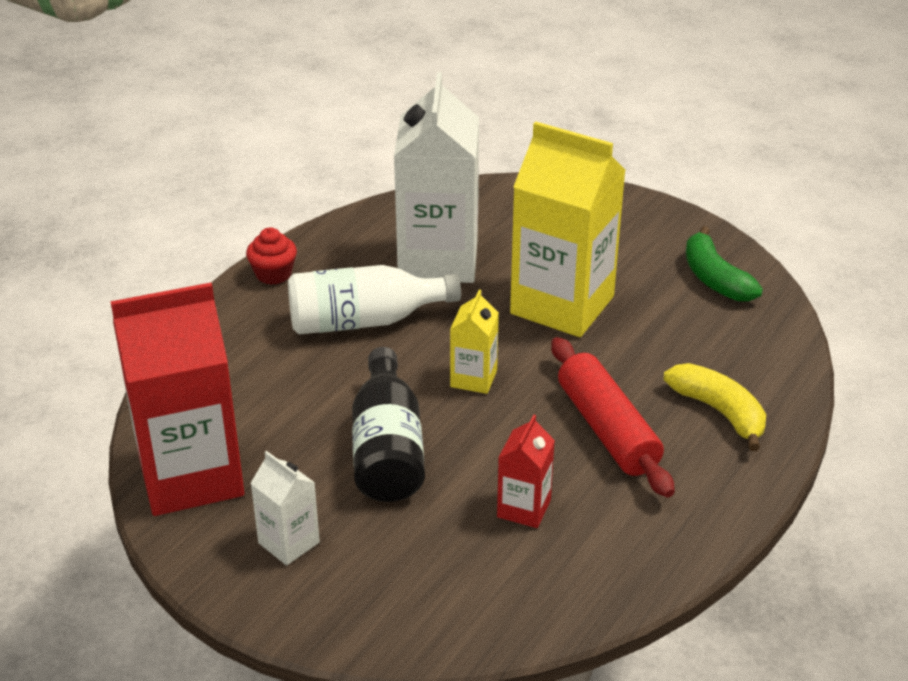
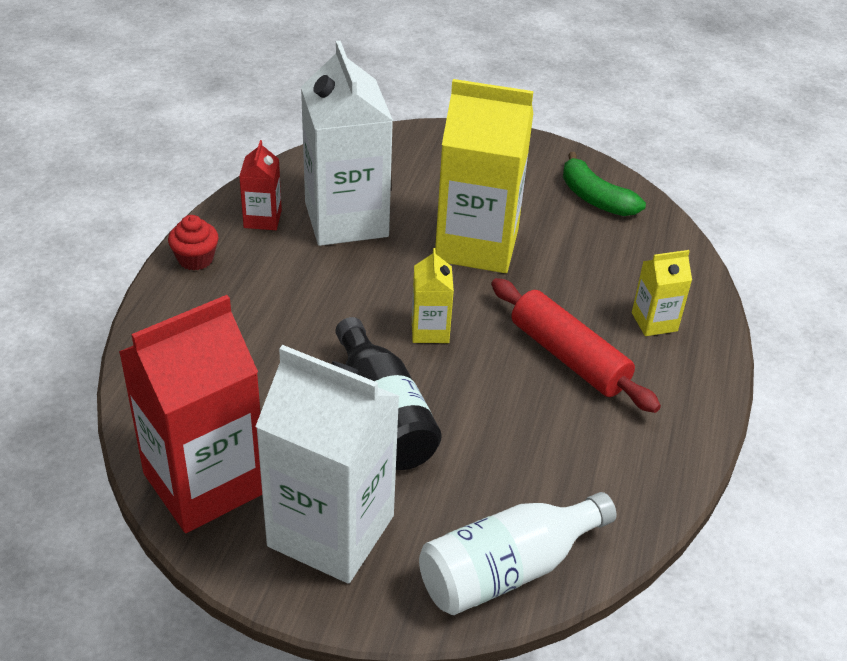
camera: 20 degrees left, 5 degrees up
(289, 543) = (331, 531): white carton -> white carton, size x2.17
(364, 321) = (304, 292): white bottle -> white bottle (507, 569)
(524, 508) = (530, 448): red carton -> red carton (262, 219)
(719, 412) = (654, 322): yellow banana -> yellow carton

